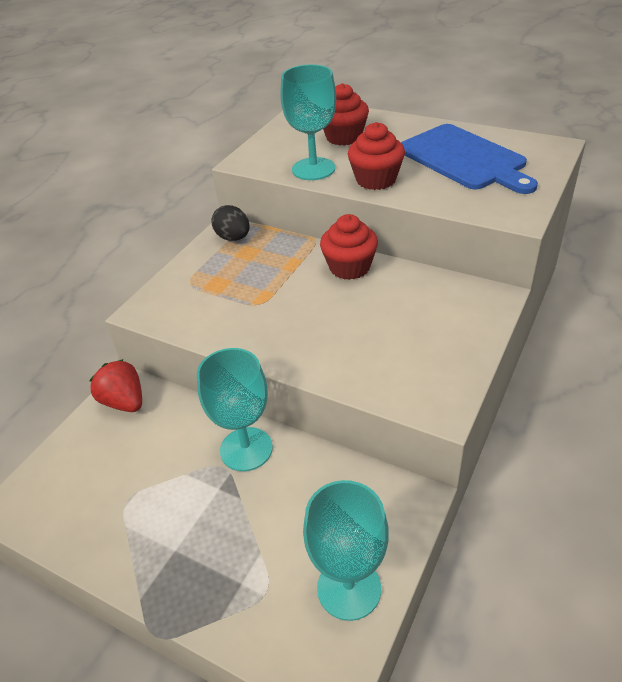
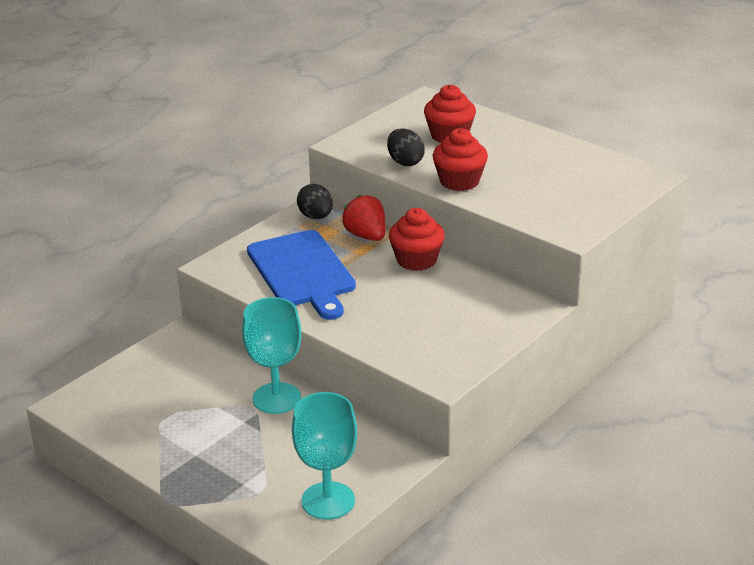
camera: 10 degrees right, 10 degrees down
(124, 402) = (178, 346): red strawberry -> red strawberry (366, 236)
(313, 169) = (405, 162): turquoise goblet -> black egg
(464, 159) = (555, 175): blue cutting board -> blue cutting board (302, 272)

